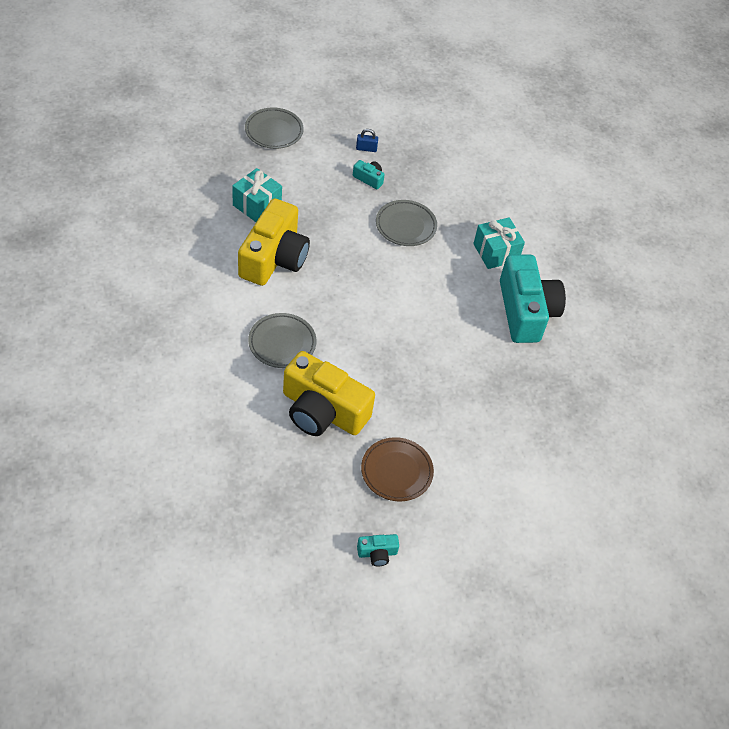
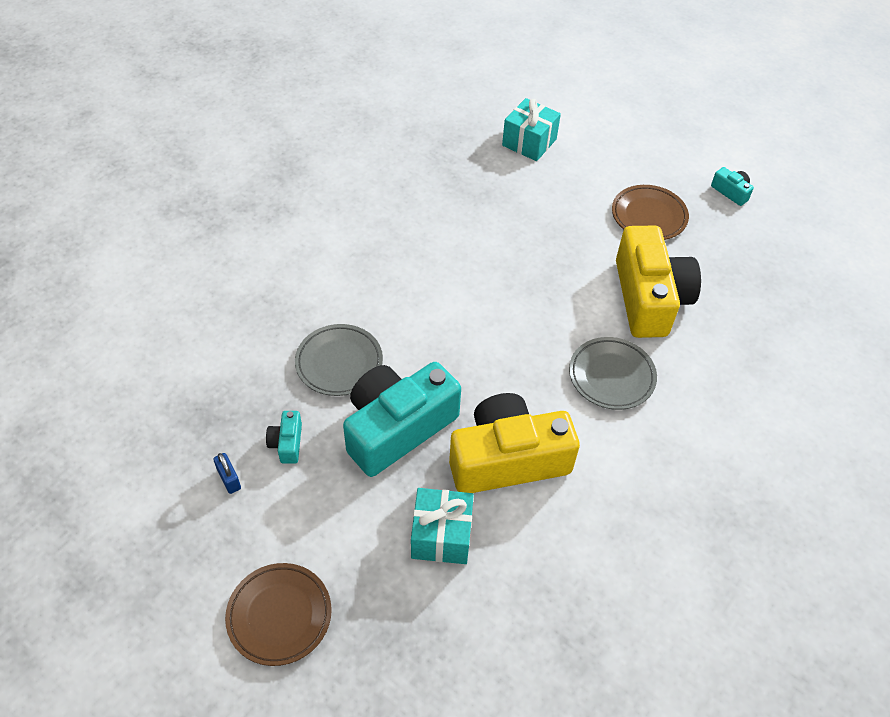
camera: 120 degrees left, 0 degrees up
(274, 131) = (279, 616): grey plate -> brown plate
(496, 252) = (310, 267): turquoise gift -> turquoise gift (529, 142)
(525, 311) = (374, 211): turquoise camera -> turquoise camera (397, 428)

